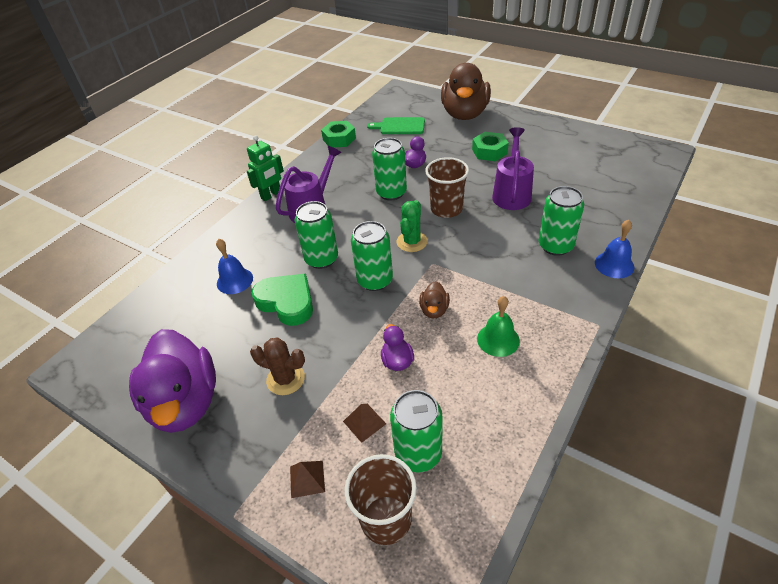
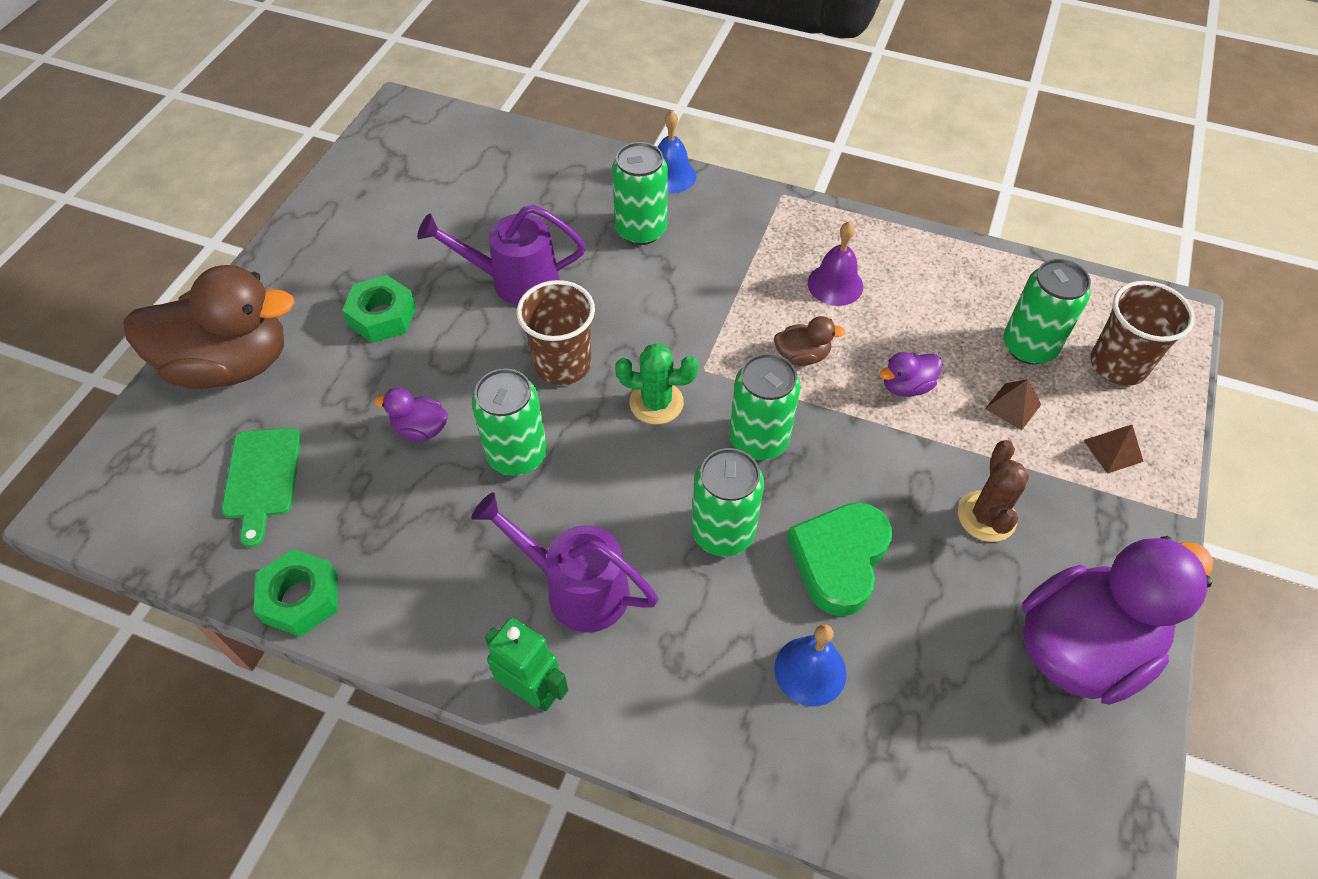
camera: 105 degrees left, 10 degrees up
(498, 339) = (835, 284): green bell -> purple bell

